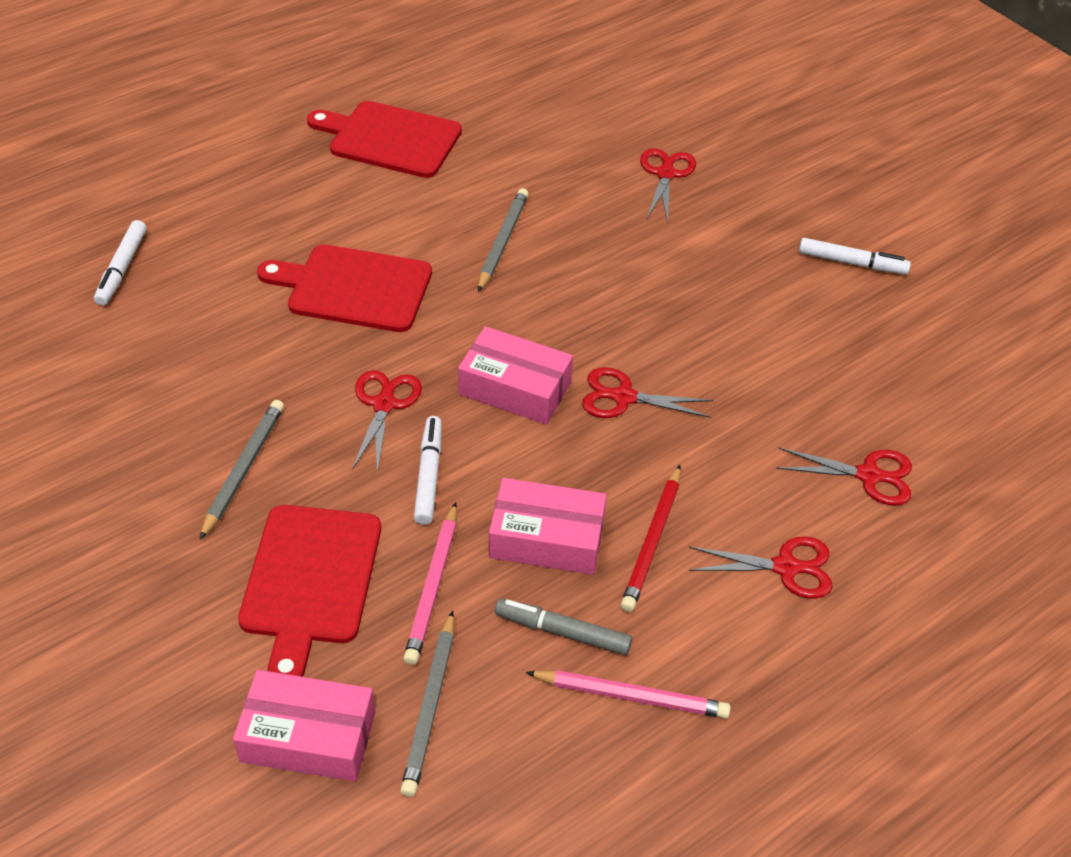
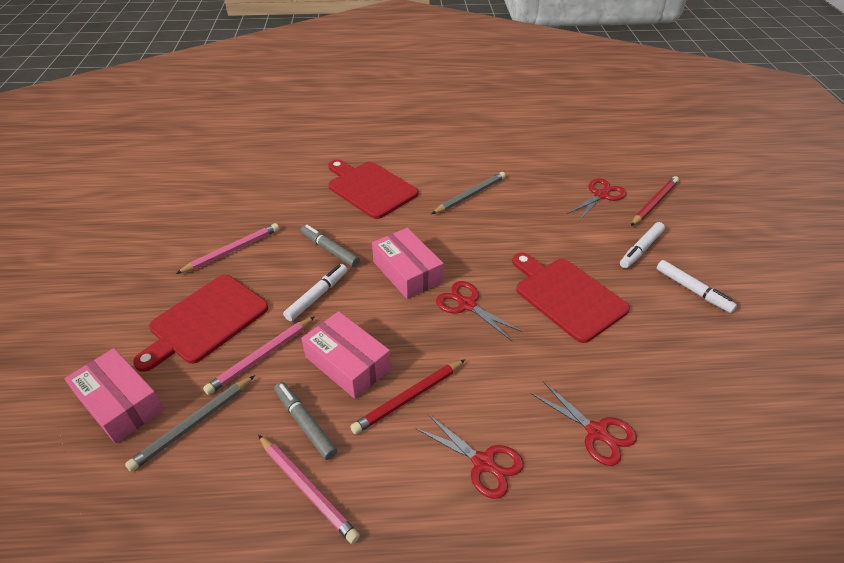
camera: 35 degrees right, 5 degrees down
(122, 268) = (273, 140): white marker -> white marker (641, 249)
(243, 469) = (232, 250): grey pencil -> pink pencil
(384, 404) = (330, 250): red scissors -> grey marker
(390, 139) = (455, 127): red cutting board -> red cutting board (567, 296)
(735, 160) = (654, 203): none -> red pencil

